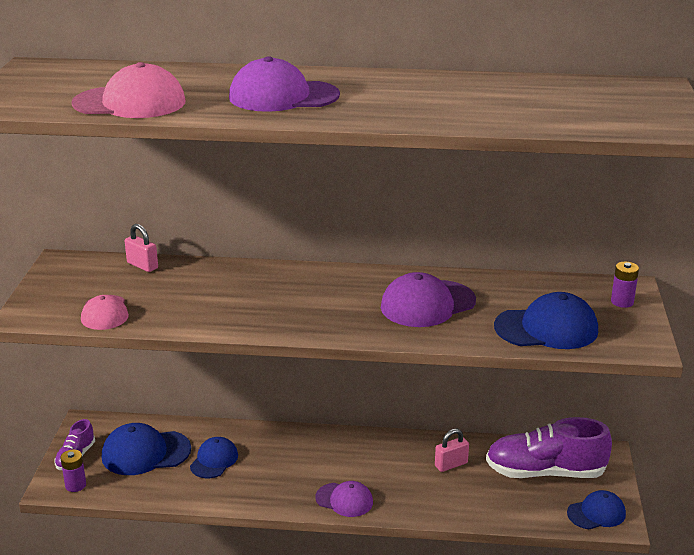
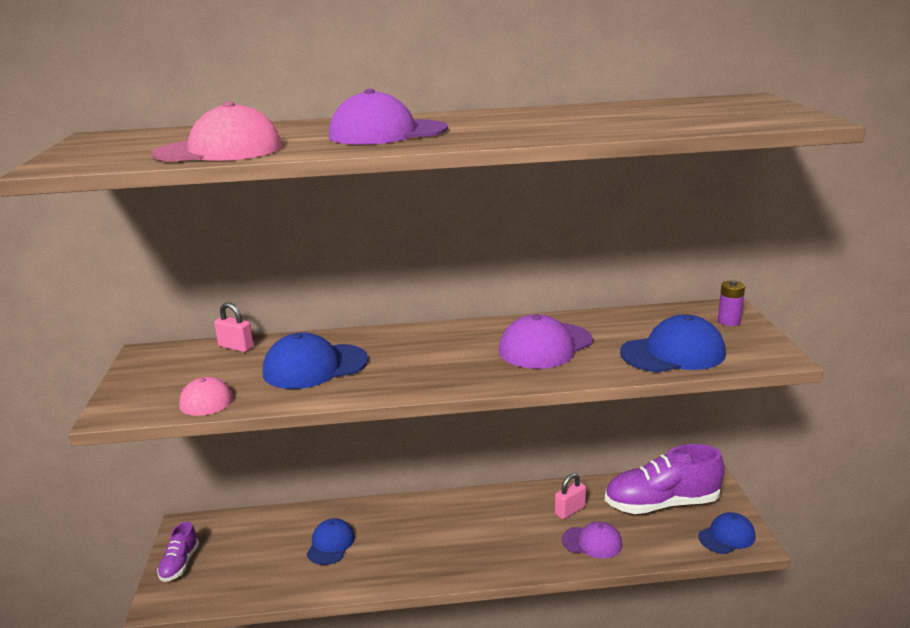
camera: 10 degrees left, 5 degrees down
(75, 485) = (185, 595): purple battery -> none
(145, 453) = (256, 548): blue cap -> blue cap (315, 367)
(344, 500) = (477, 564): purple cap -> purple cap (592, 542)

